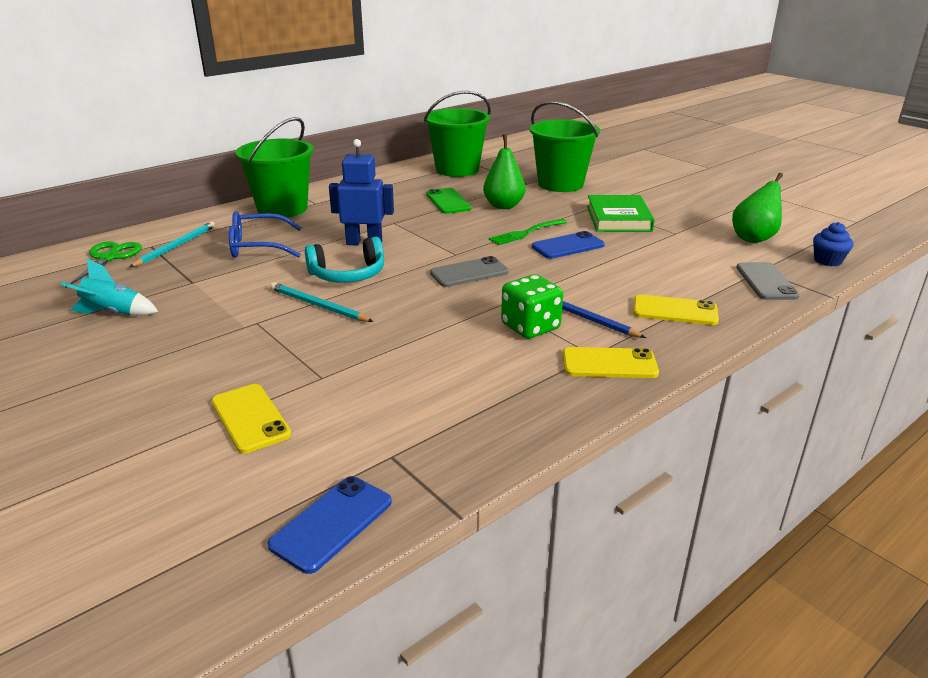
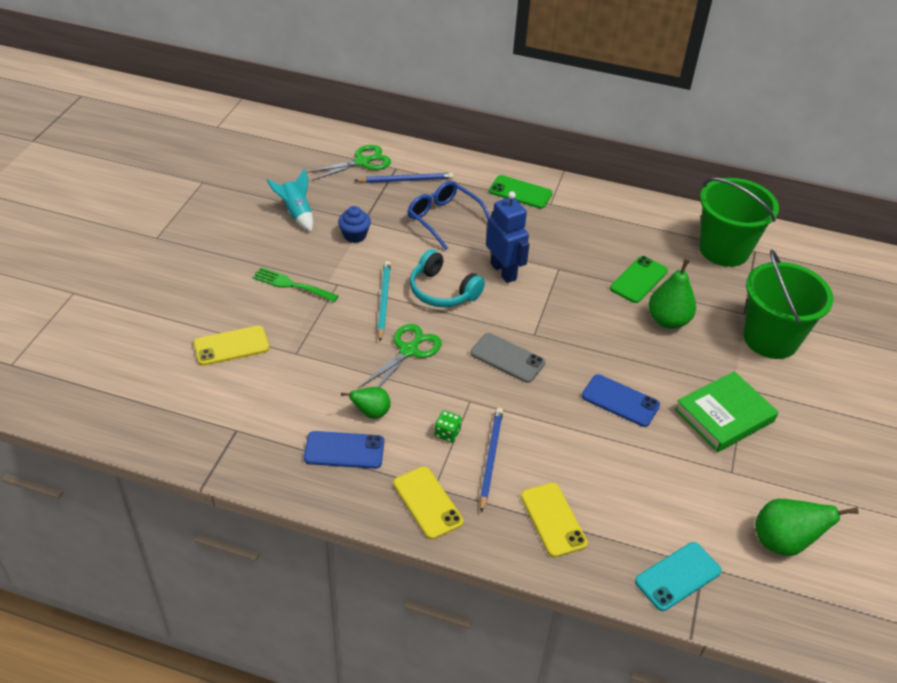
camera: 55 degrees right, 15 degrees up
(176, 246) = (406, 180): turquoise pencil -> blue pencil
(250, 418) = (231, 346): yellow phone -> yellow phone turned 45 degrees clockwise
(282, 209) = (520, 192): green bucket -> green phone
(332, 523) = (162, 434): blue phone -> blue phone (344, 450)
(402, 313) = (408, 351): none -> green scissors
(461, 358) = (371, 413): none -> green pear
(526, 233) = (621, 361): green fork -> green fork (291, 285)
(530, 327) = (447, 433): green dice -> green dice, size x0.53
(766, 282) = (677, 576): grey phone -> turquoise phone
(827, 261) = (784, 622): blue cupcake -> blue cupcake (354, 235)

